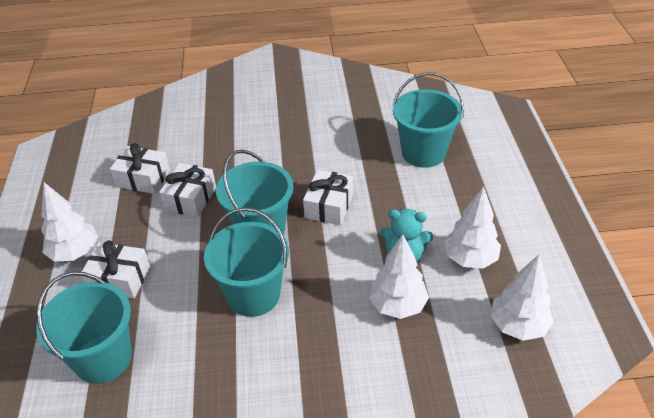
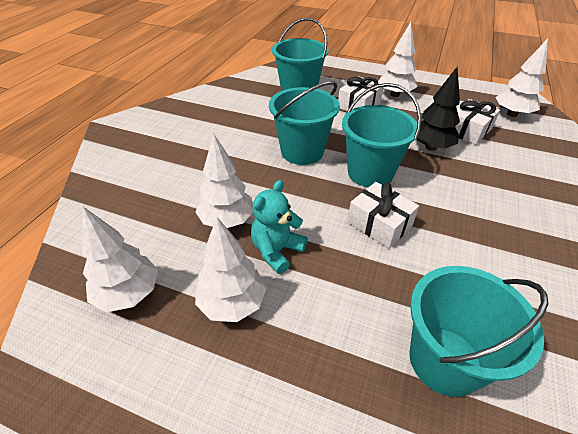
camera: 115 degrees right, 0 degrees up
(92, 153) = (512, 114): none -> white tree
(190, 199) = (431, 147): white gift -> black tree

